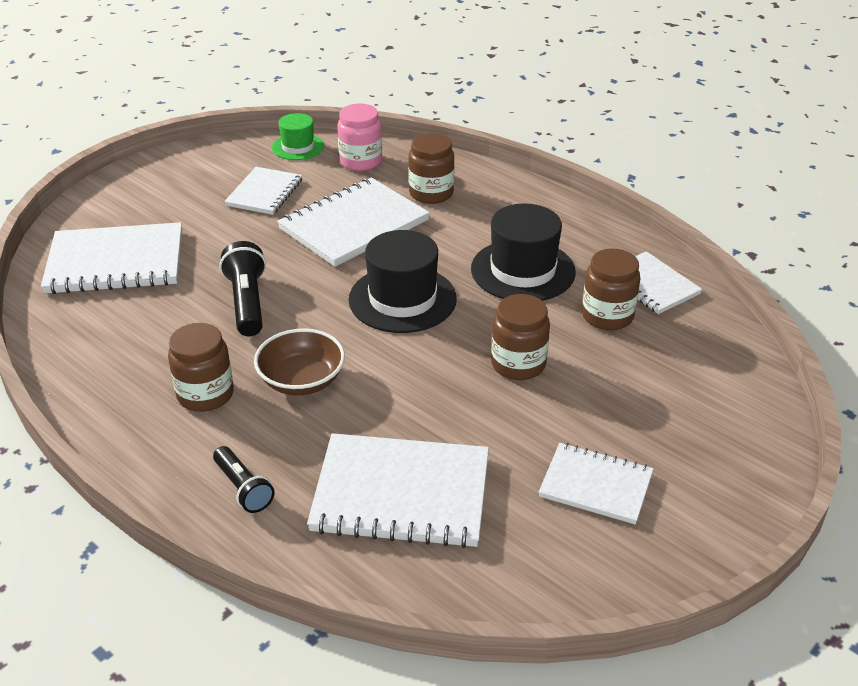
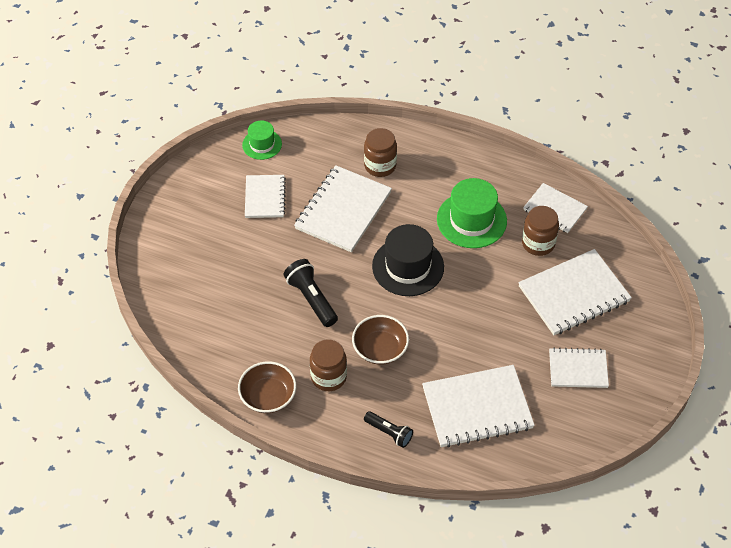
camera: 20 degrees left, 15 degrees up
(105, 395) = (268, 396): none -> brown bowl
(116, 262) = (202, 290): white notebook -> white notebook (573, 294)
(361, 162) = (315, 147): pink jar -> none
(518, 364) = (501, 297): brown jar -> none
(523, 270) = (471, 220): black hat -> green hat

